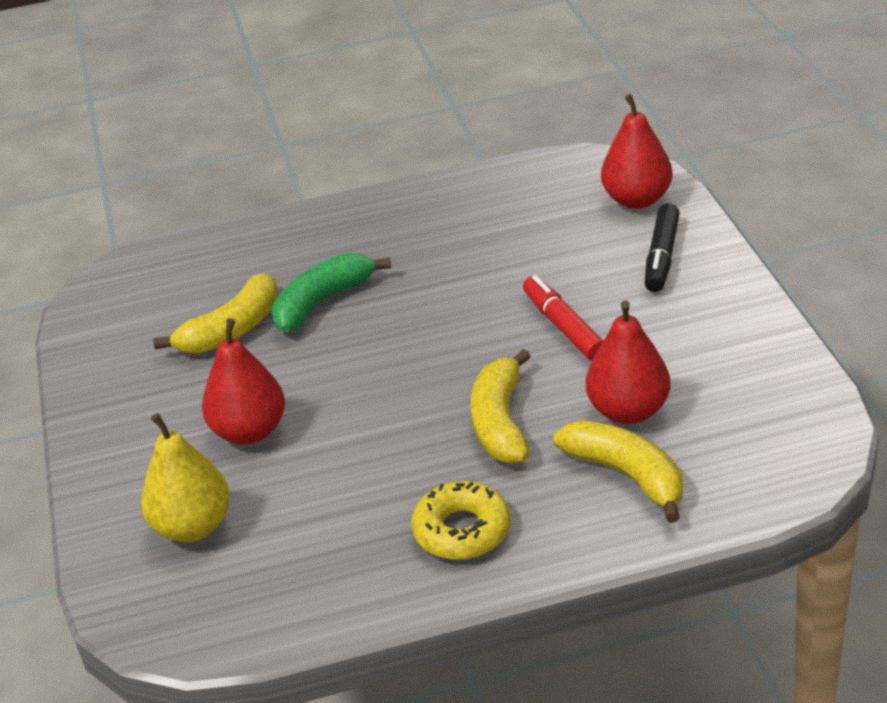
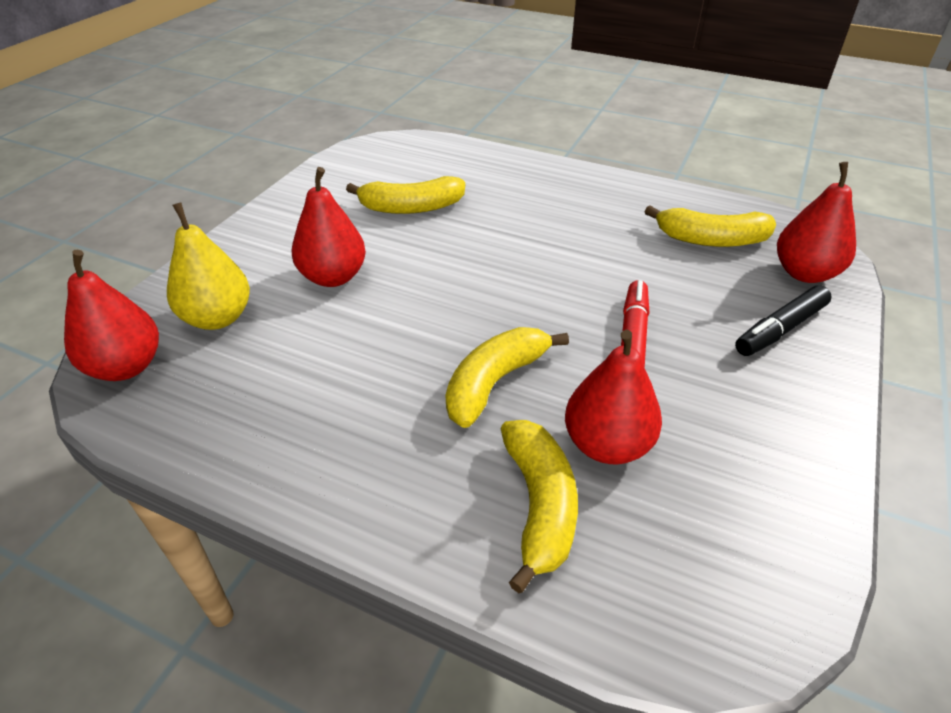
camera: 35 degrees right, 5 degrees up
(171, 611) = (126, 367): none -> red pear
(322, 302) = (485, 221): green banana -> none
(462, 530) = (358, 452): yellow donut -> none
(538, 210) = (711, 240): none -> yellow banana

